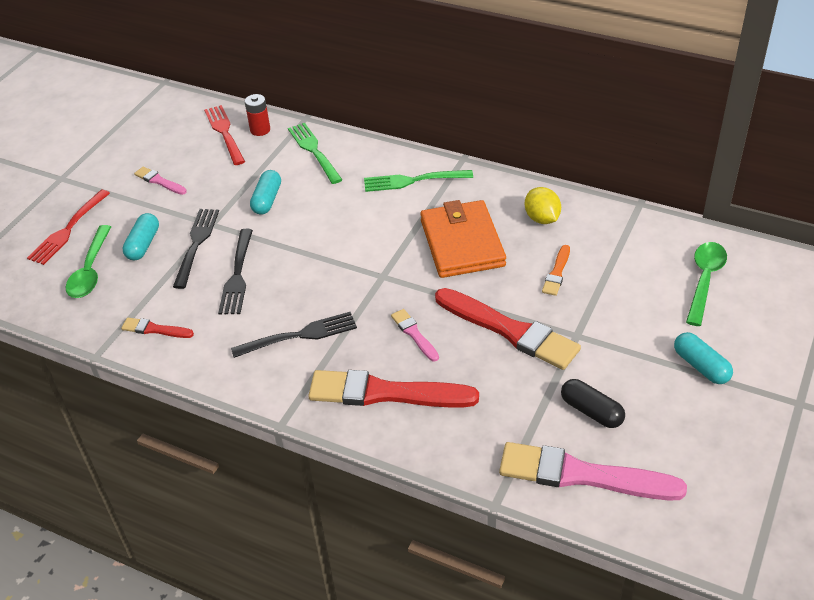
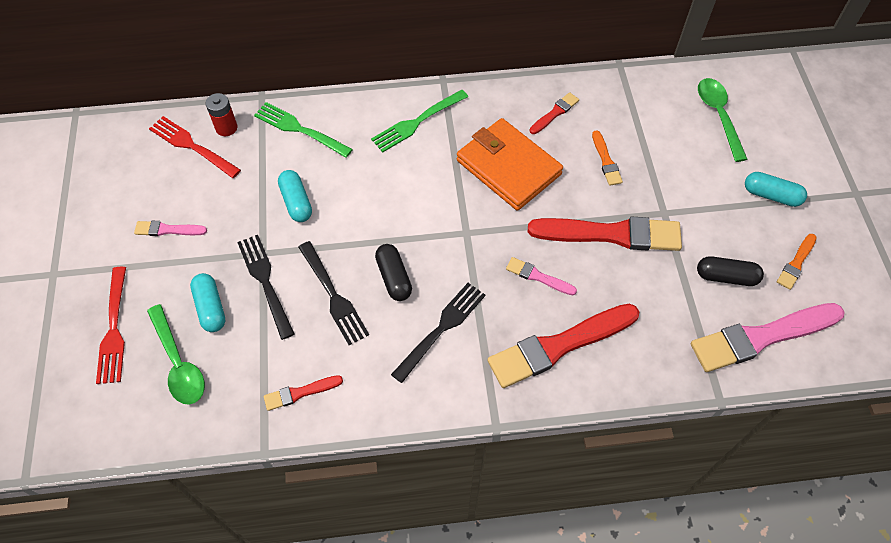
camera: 35 degrees left, 15 degrees up
(294, 283) = (394, 278): none -> black capsule
(542, 218) = (555, 113): yellow lemon -> red brush
(675, 432) = (796, 263): none -> orange brush

